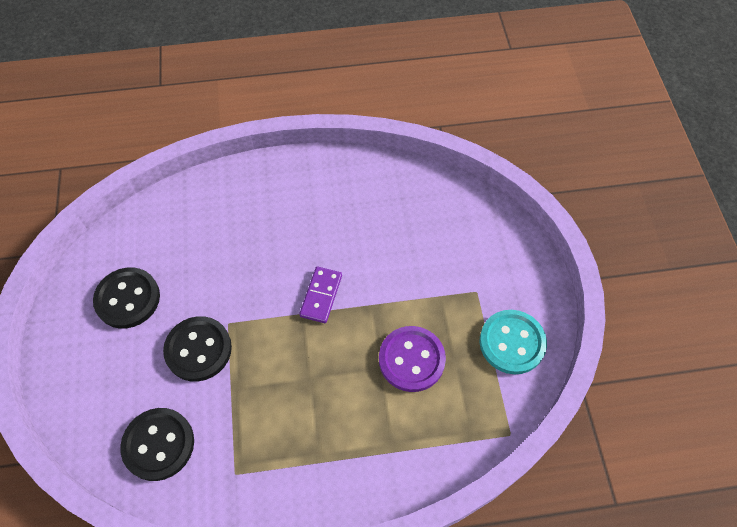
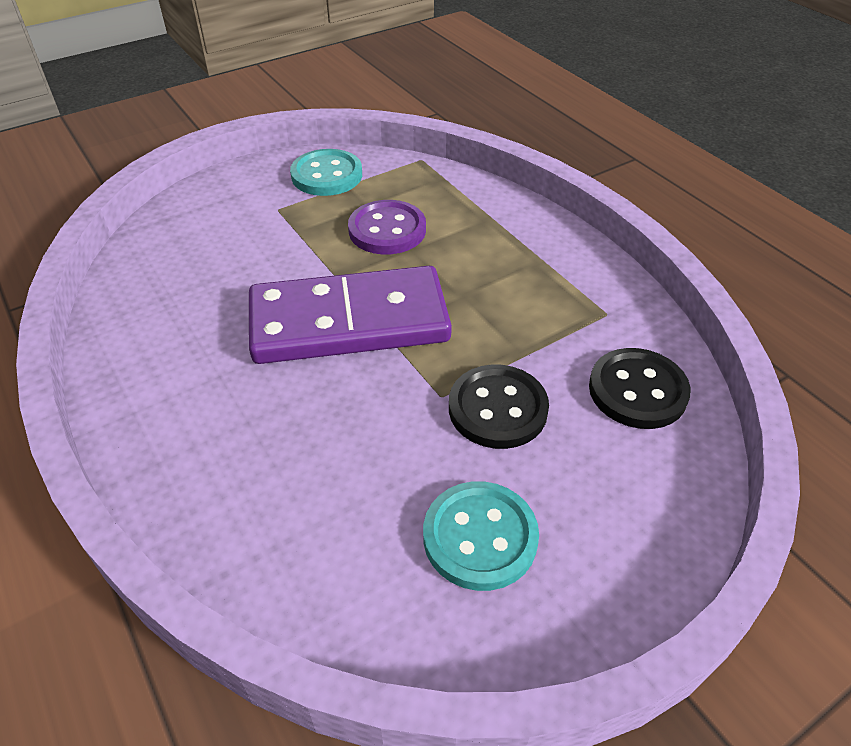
camera: 115 degrees left, 15 degrees down
(128, 299) = (480, 537): black button -> turquoise button
(321, 296) = (349, 321): purple domino -> purple domino, size x2.44

